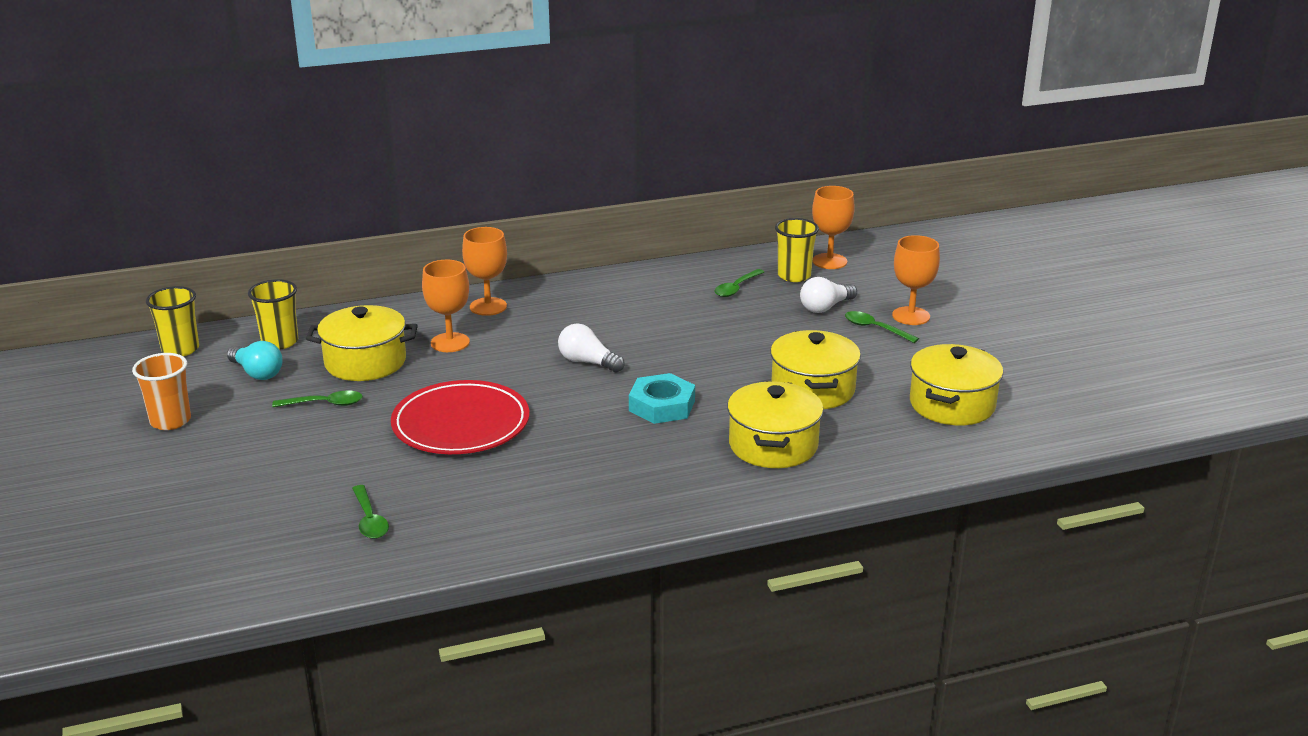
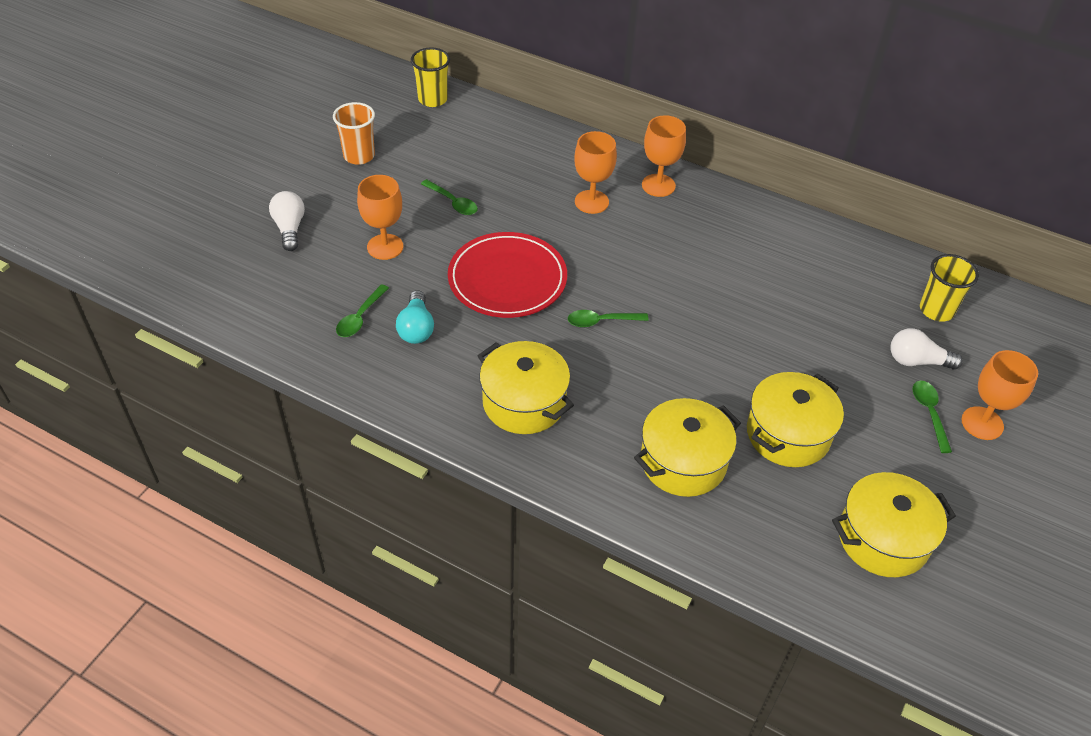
camera: 45 degrees right, 20 degrees up
(257, 373) = (449, 149): turquoise light bulb -> turquoise light bulb (416, 328)
(280, 342) = (493, 130): yellow cup -> none
(365, 362) = (519, 183): yellow pot -> yellow pot (524, 402)
(587, 362) = (658, 285): white light bulb -> white light bulb (290, 228)
(662, 405) = (655, 363): turquoise nut -> none
(736, 288) = (868, 290): green spoon -> green spoon (601, 321)
(829, 261) = (991, 316): orange goblet -> orange goblet (385, 247)

